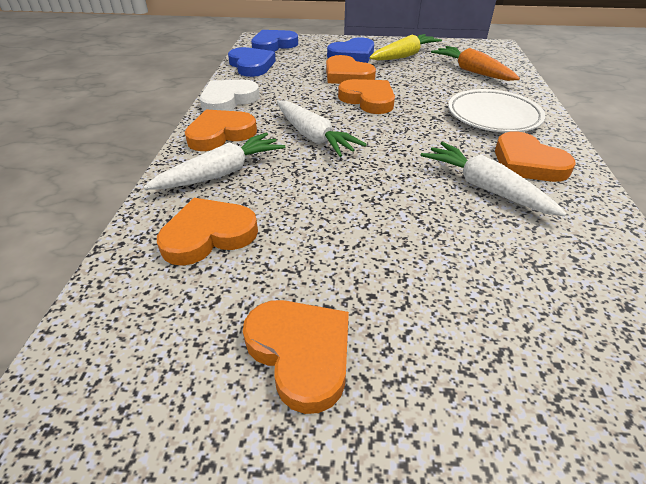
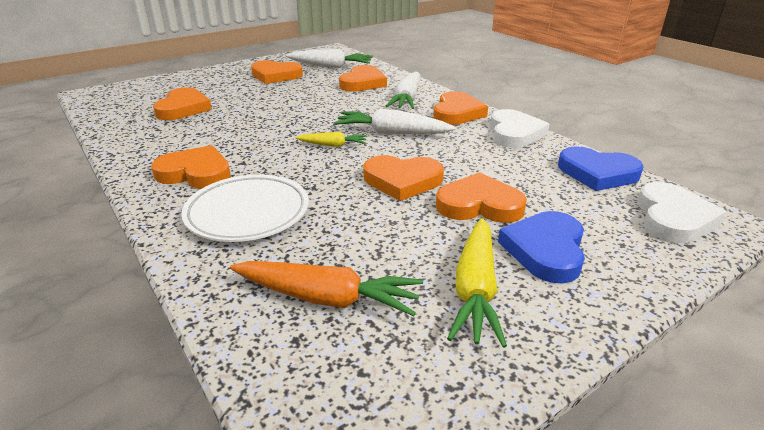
camera: 140 degrees right, 10 degrees down
(273, 45) = (673, 218): blue heart -> white heart
(381, 145) = (332, 145): none -> yellow carrot
(485, 188) = (226, 144): white carrot -> white carrot (330, 66)
(531, 303) = (183, 108): none -> orange heart

